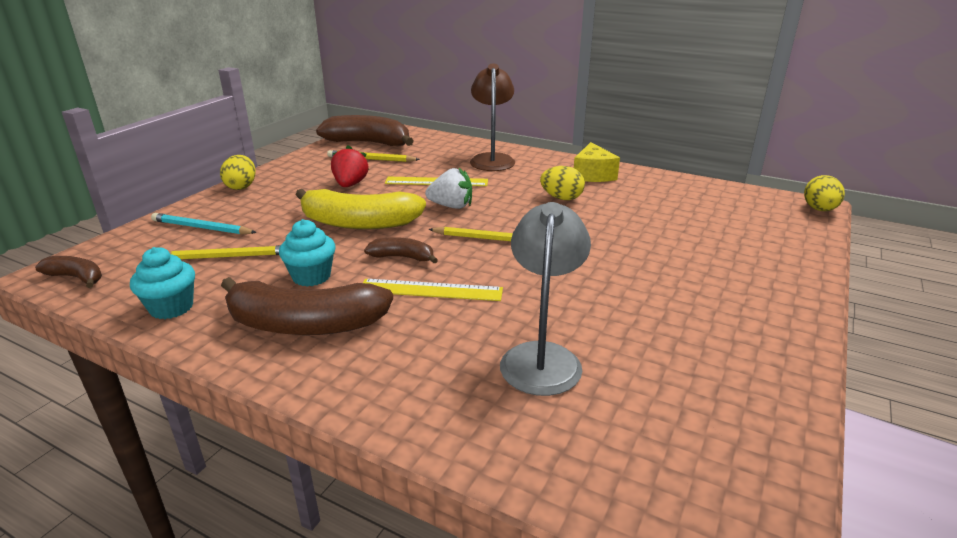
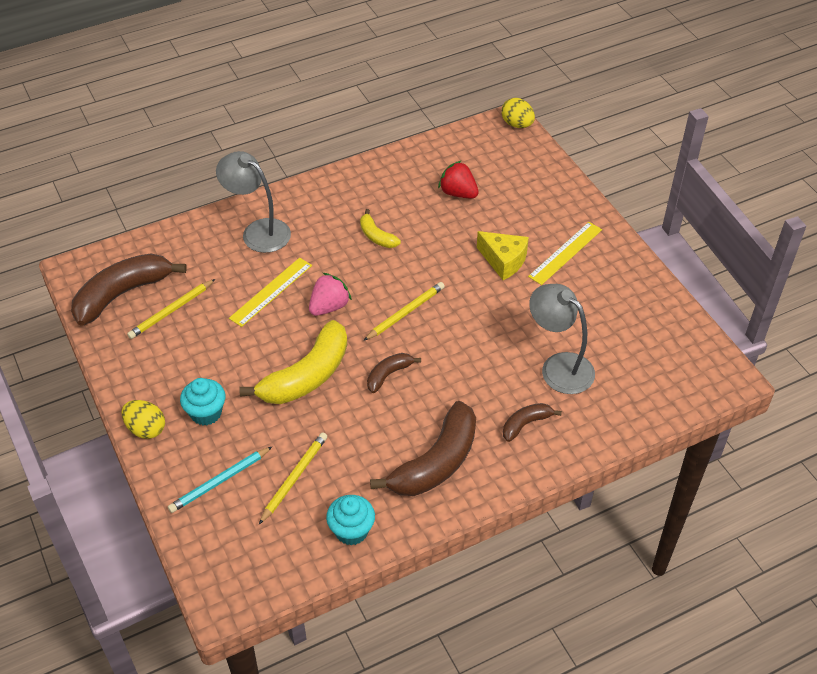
camera: 55 degrees left, 20 degrees up
(77, 277) = (247, 583): brown banana -> brown banana (525, 424)
(311, 276) = (373, 437): turquoise cupcake -> turquoise cupcake (206, 413)
(350, 185) = (220, 350): red strawberry -> red strawberry (458, 193)
(431, 290) = (447, 380): yellow ruler -> yellow ruler (565, 253)
(451, 206) = (329, 306): white strawberry -> pink strawberry
(492, 159) = (258, 231): brown lamp -> grey lamp
(561, 198) = (376, 236): yellow egg -> yellow banana
(592, 175) = (353, 192): yellow cheese -> yellow cheese (503, 261)

